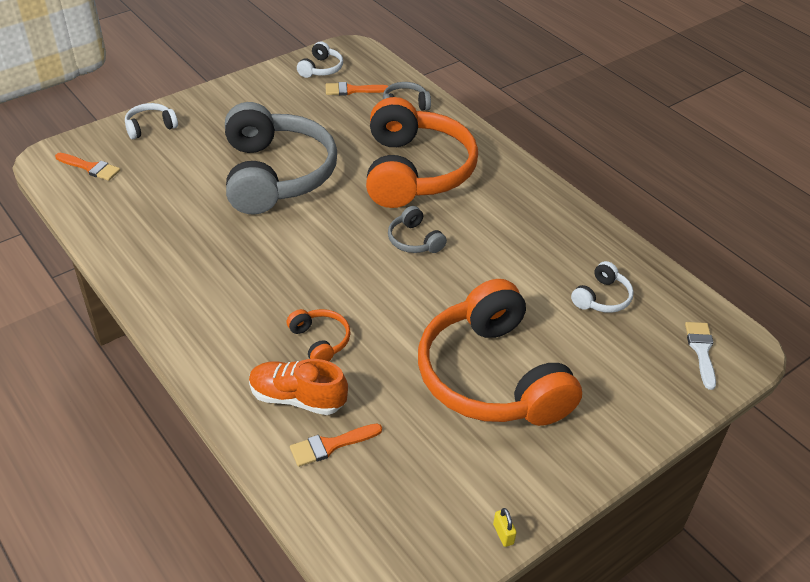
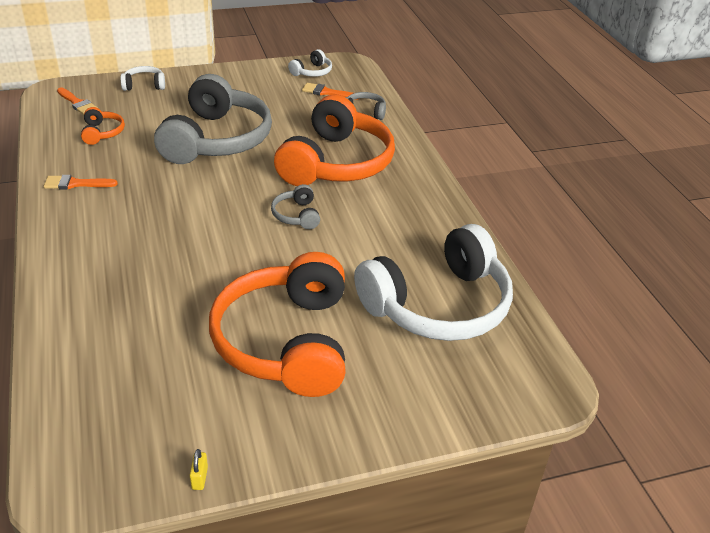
camera: 20 degrees right, 5 degrees down
(297, 398) = (105, 310): orange shoe -> none
(320, 341) = (158, 271): orange headphones -> orange headphones (102, 133)
(331, 445) = (105, 355): orange brush -> orange brush (76, 184)
(602, 298) = (438, 305): white headphones -> white headphones, size x2.43
(701, 351) = (507, 378): white brush -> none

